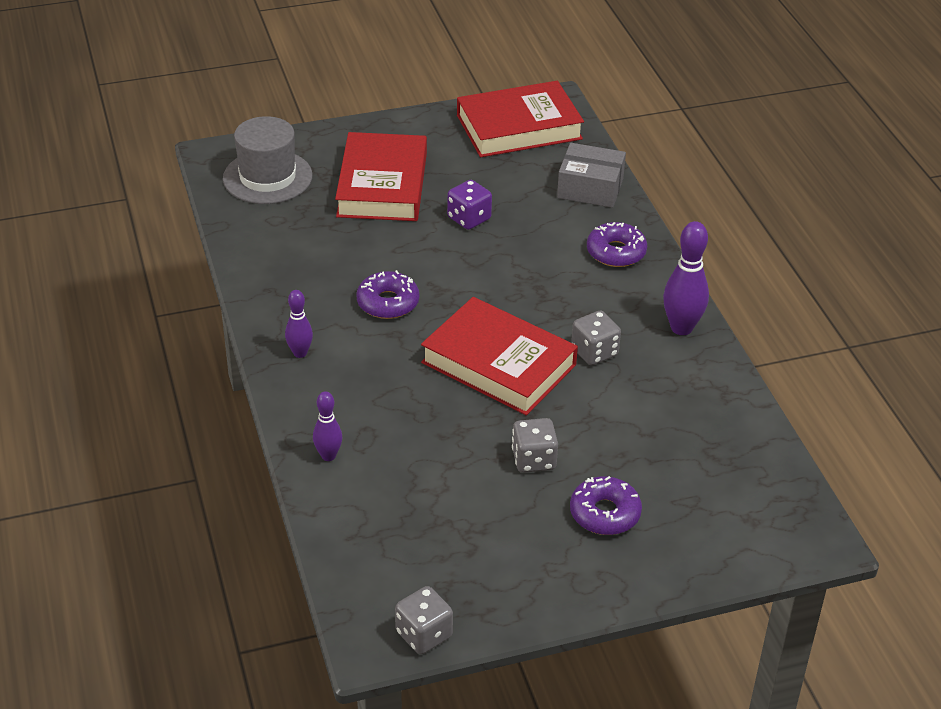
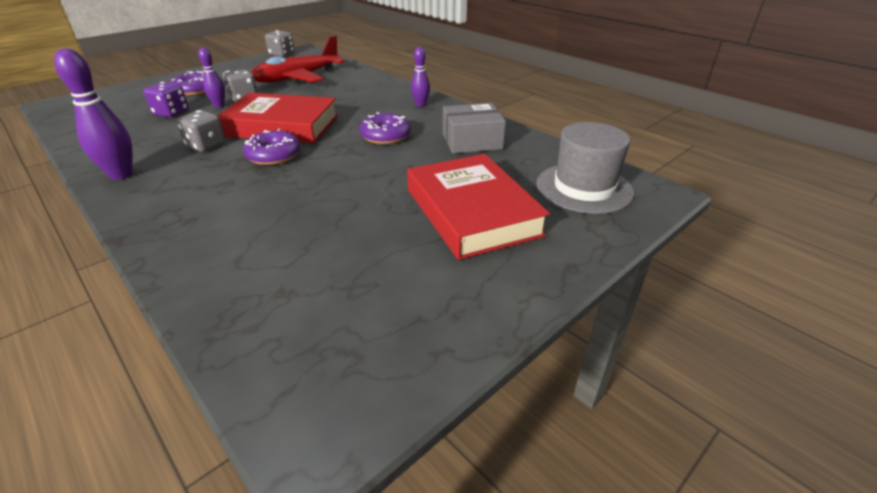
camera: 155 degrees right, 5 degrees down
(328, 456) = (364, 79): purple bowling pin -> purple bowling pin (219, 105)
(431, 502) = (297, 78): none -> red plane
(469, 218) = (358, 206): purple dice -> purple dice (171, 113)
(519, 127) = (358, 349): red book -> none
(590, 188) = (221, 280): grey box -> grey box (472, 141)
(616, 252) = (185, 217): purple donut -> purple donut (273, 155)

